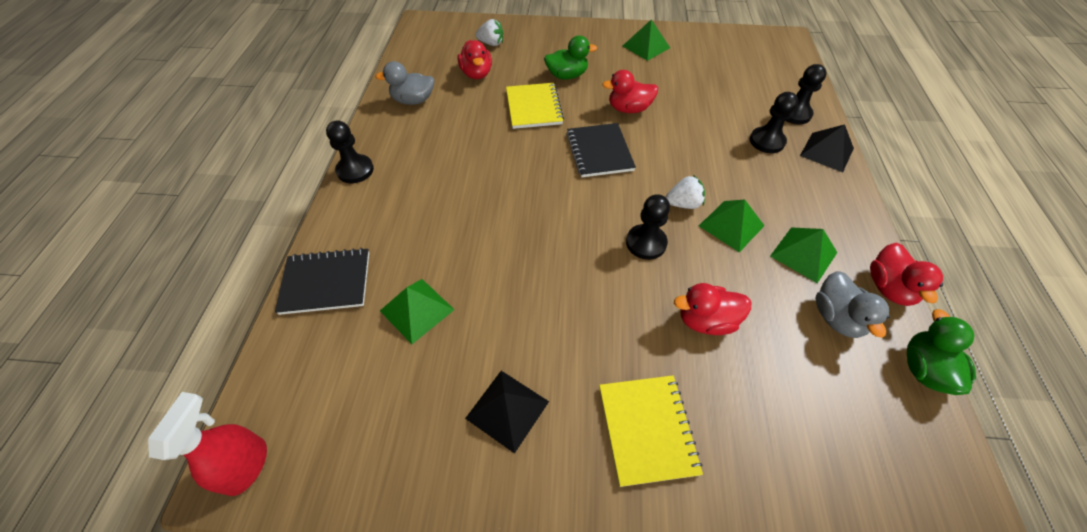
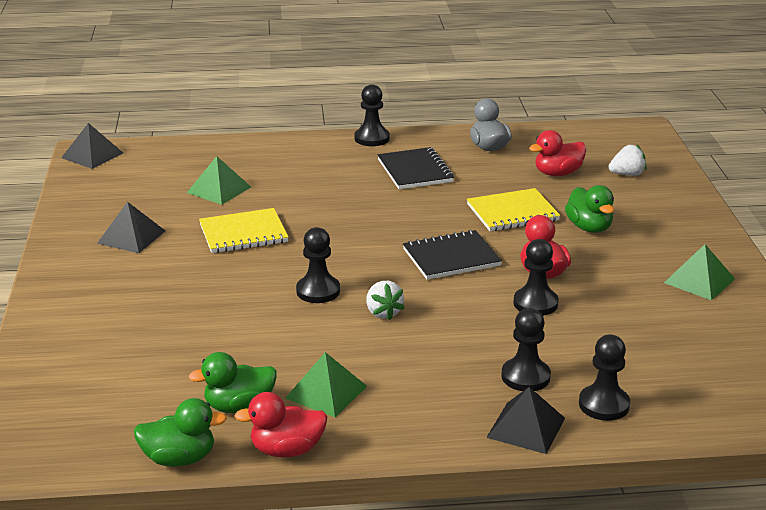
camera: 80 degrees right, 25 degrees down
(247, 465) = (92, 155): red spray bottle -> black pyramid
(326, 282) = (240, 150): black notebook -> black notebook (415, 171)
(491, 43) = (627, 174): white strawberry -> white strawberry turned 105 degrees counterclockwise
(647, 429) = (114, 297): yellow notebook -> yellow notebook (243, 233)
(671, 120) = (535, 303): none -> black pawn
(705, 320) = (225, 326): red duck -> none
(731, 225) = (358, 344): green pyramid -> none
(836, 317) = (239, 407): grey duck -> green duck

